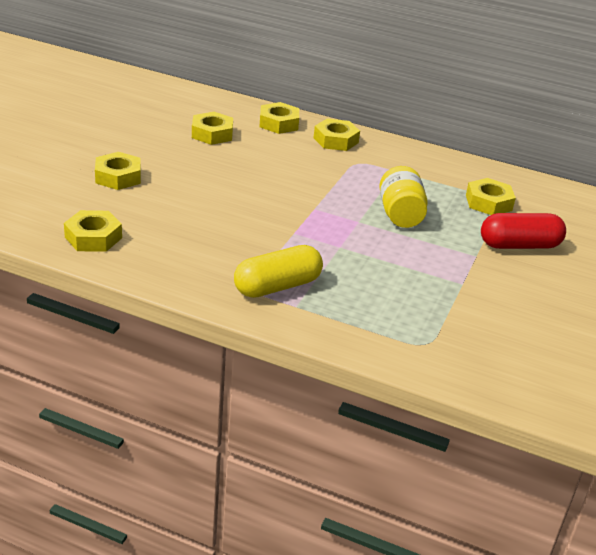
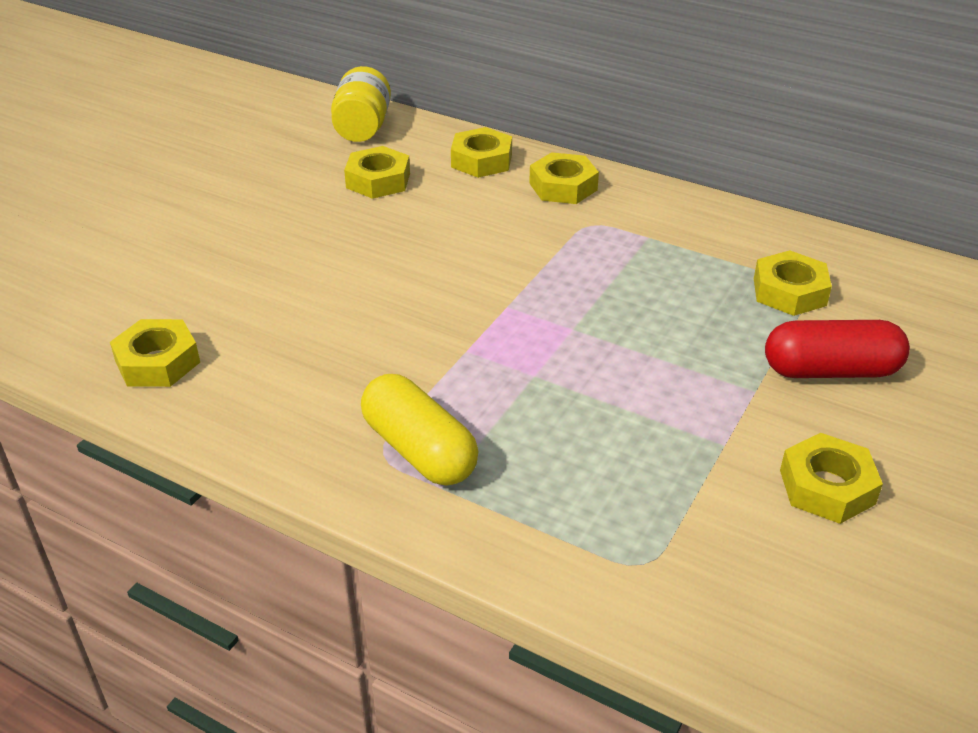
camera: 10 degrees right, 5 degrees up
(118, 177) = (222, 256): yellow nut -> yellow nut (827, 487)
(277, 286) = (419, 450): yellow capsule -> yellow capsule turned 75 degrees clockwise
(400, 215) = (641, 316): yellow jar -> yellow jar (362, 128)

